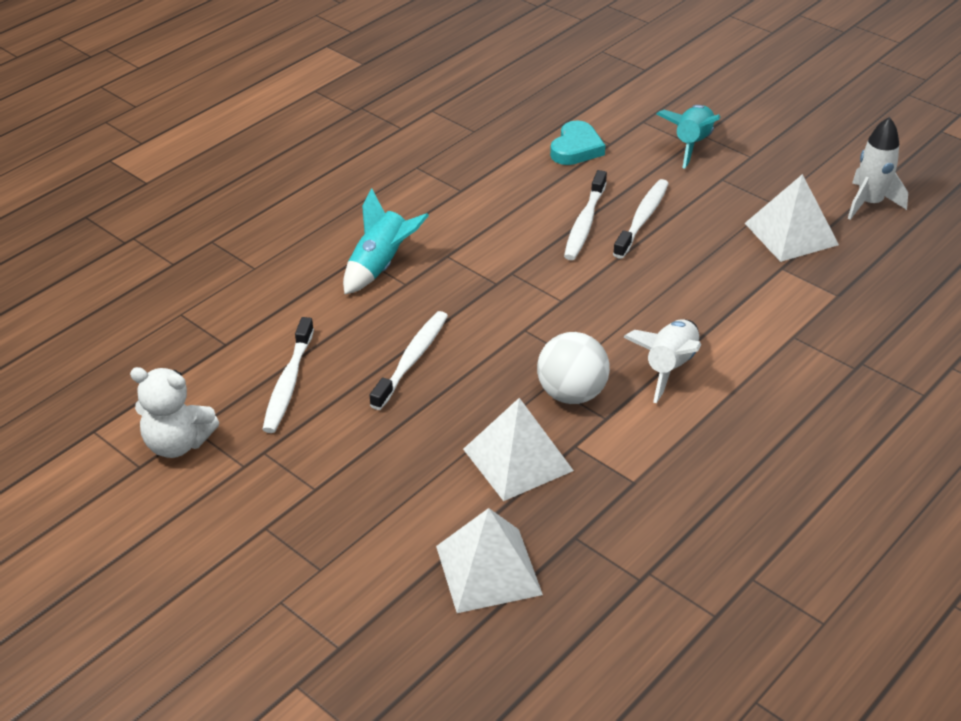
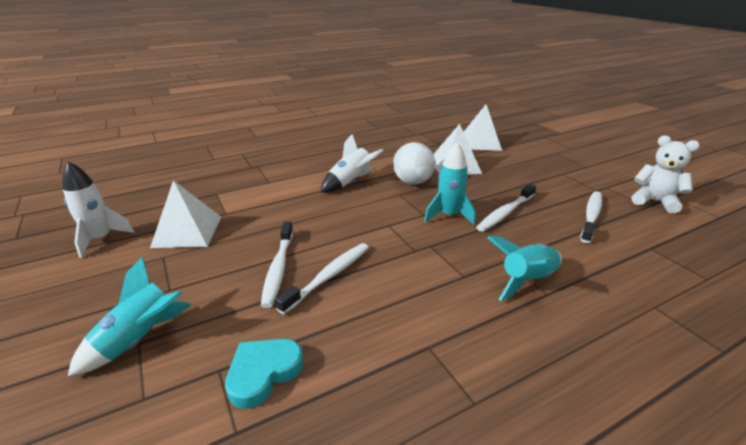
camera: 160 degrees left, 10 degrees down
(489, 335) = (449, 215): none -> turquoise rocket
(642, 219) = (278, 268): white toothbrush -> white toothbrush turned 45 degrees counterclockwise

